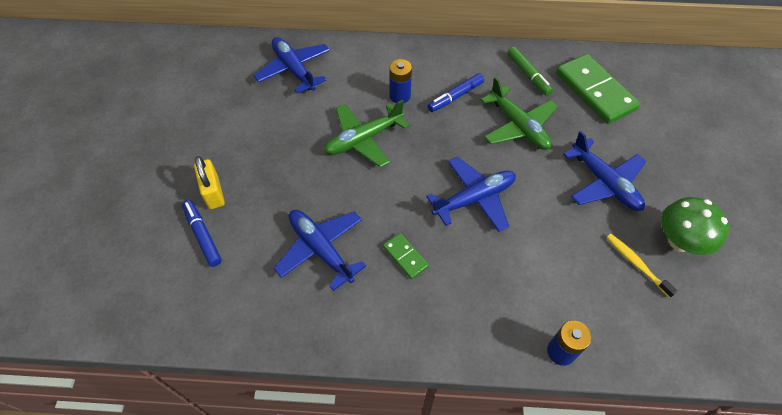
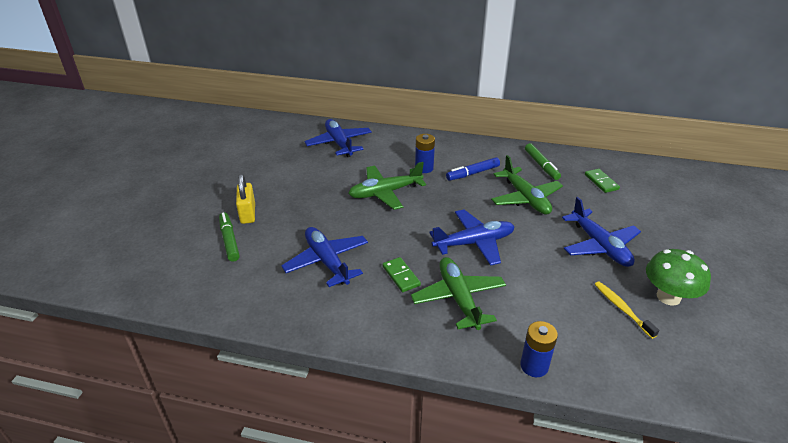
camera: 10 degrees right, 20 degrees down
(203, 235) = (229, 240): blue marker -> green marker
(471, 277) = (458, 298): none -> green plane
(595, 91) = (601, 182): green domino -> green domino, size x0.48

